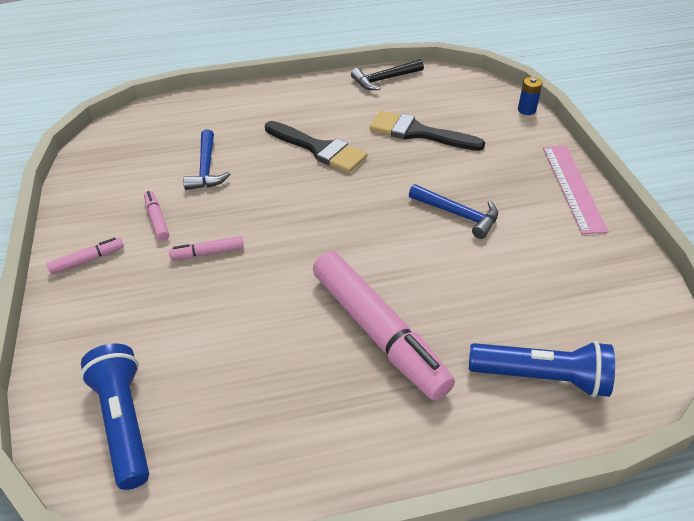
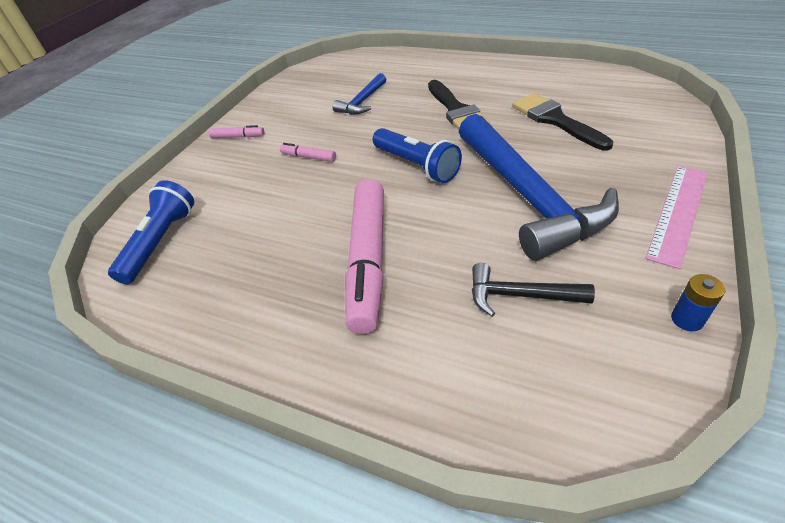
camera: 40 degrees right, 0 degrees up
(157, 220) = (299, 126): pink marker -> none
(384, 79) = (565, 72): black hammer -> black hammer (520, 295)
(458, 214) = (527, 196): blue hammer -> blue hammer, size x2.16
(526, 110) = (691, 129): blue battery -> blue battery (687, 319)
(541, 377) = (471, 366): blue flashlight -> blue flashlight (416, 165)

